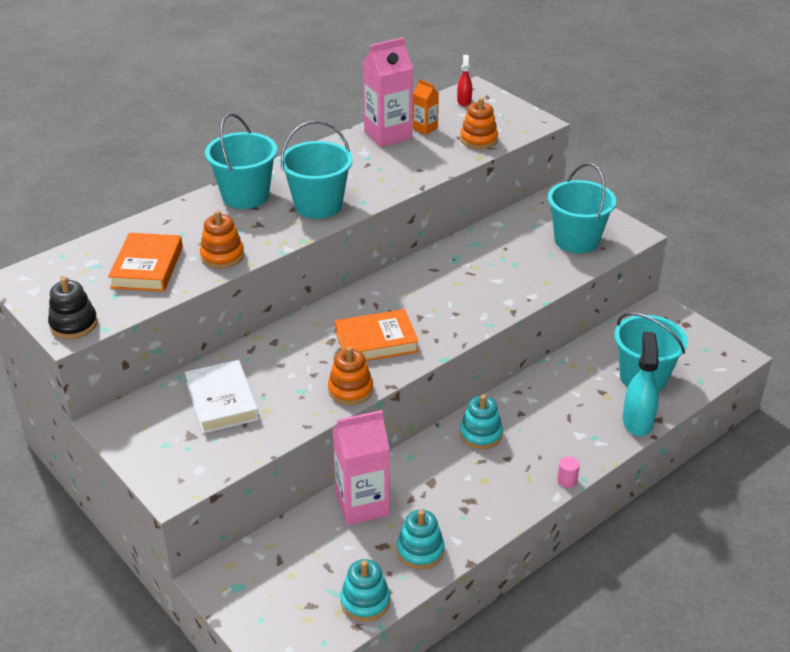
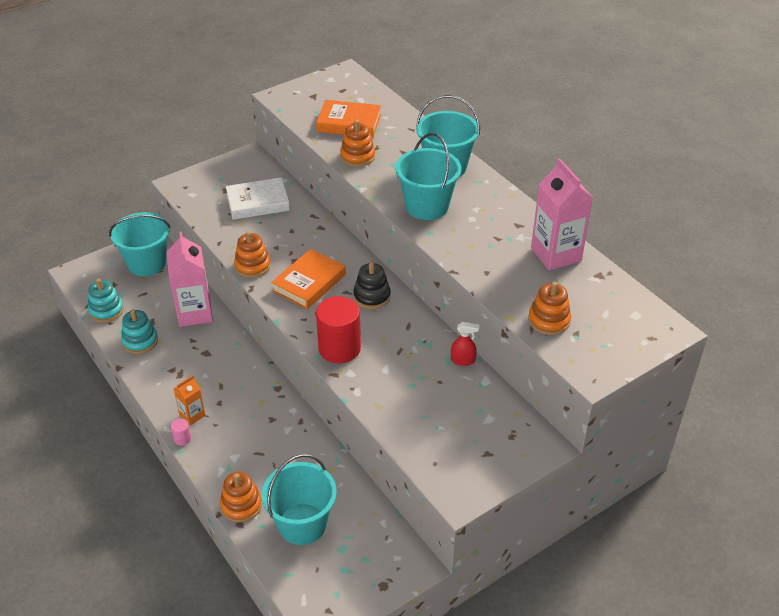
camera: 95 degrees right, 5 degrees up
(74, 324) = (287, 97): black stacking toy -> black stacking toy (372, 296)
(376, 341) = (309, 283): orange book -> orange book turned 45 degrees clockwise
(425, 128) = (571, 282): orange carton -> orange carton (192, 415)
(464, 101) = (637, 317): red spray bottle -> red spray bottle (463, 360)
(476, 311) = (339, 348): none -> red cylinder
(480, 434) = (251, 388): turquoise stacking toy -> none
(576, 240) = (450, 442): turquoise bucket -> turquoise bucket (147, 263)
(637, 421) = (241, 505): turquoise spray bottle -> orange stacking toy

